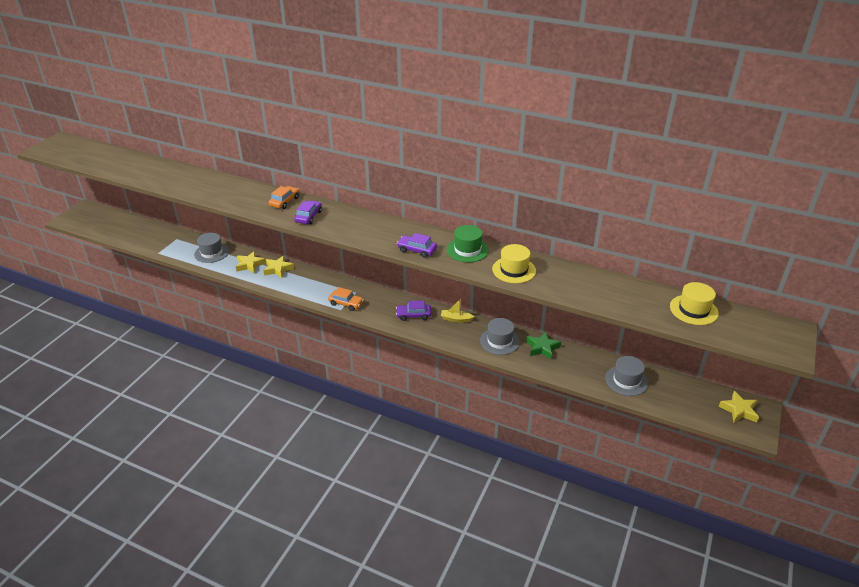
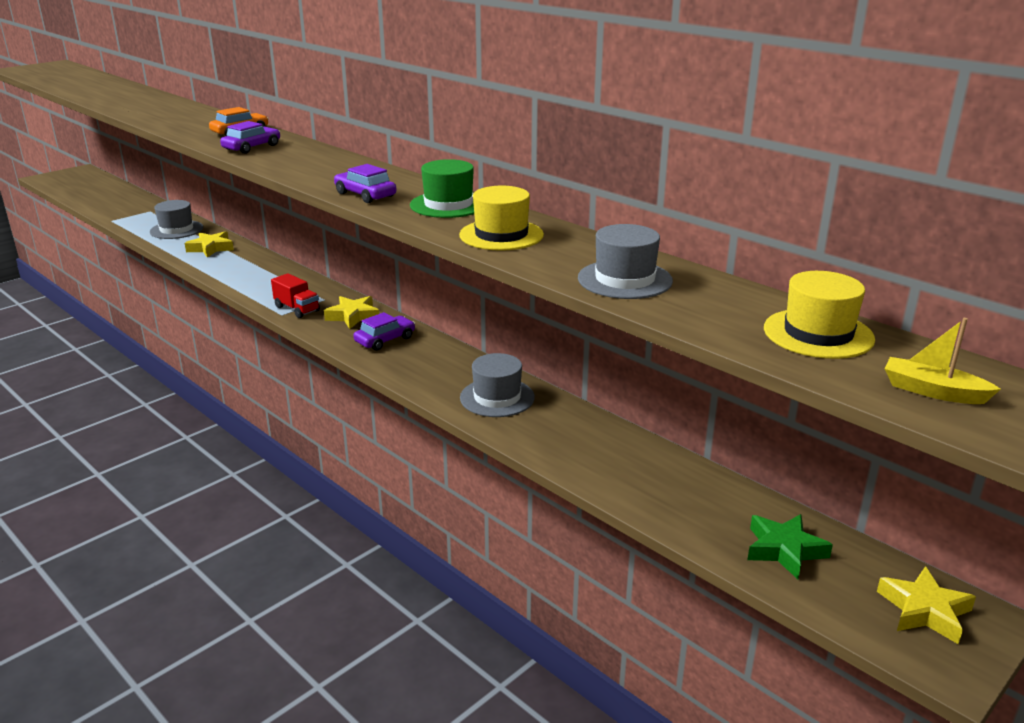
camera: 20 degrees right, 10 degrees down
(278, 269) = (243, 258): yellow star -> yellow star (353, 316)
(346, 303) = (297, 309): orange car -> red truck
(413, 315) = (385, 340): purple car -> purple car turned 120 degrees clockwise
(456, 319) = (449, 356): yellow boat -> yellow boat (933, 391)
(542, 348) = (567, 421): green star -> green star (784, 550)
(626, 380) = (695, 502): grey hat -> grey hat (624, 279)

